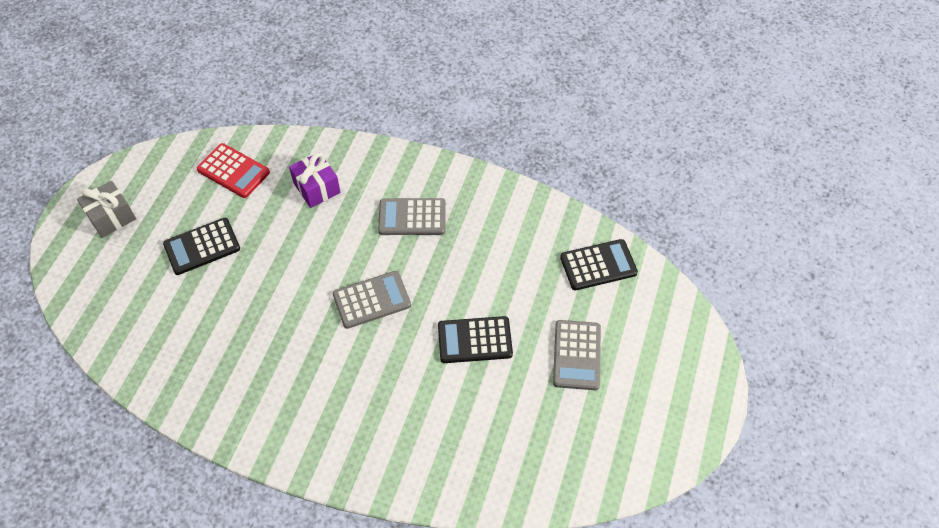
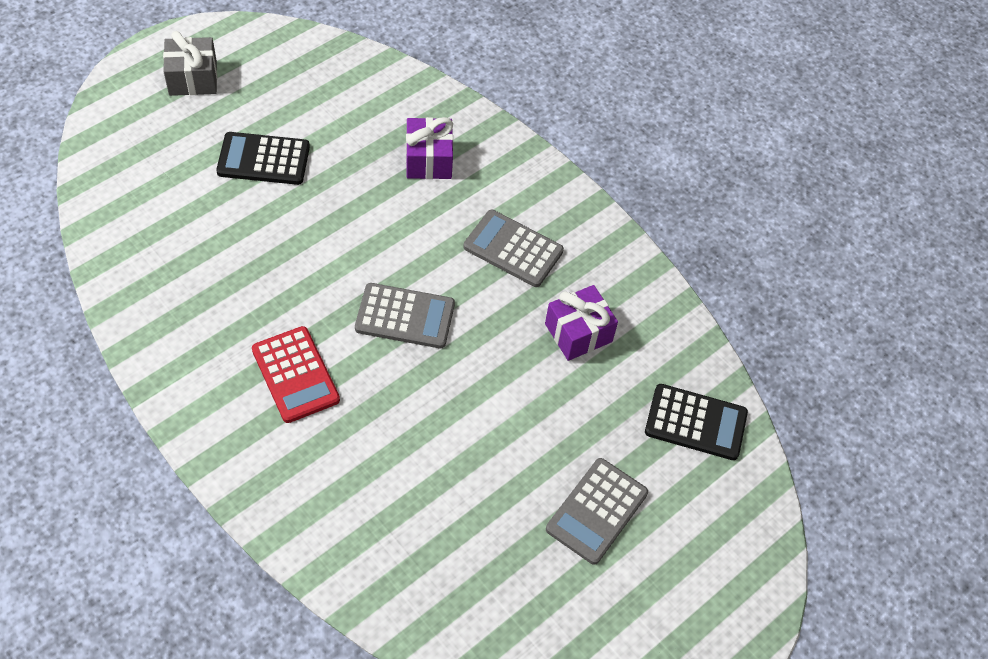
camera: 25 degrees right, 0 degrees up
(233, 171) = (351, 95): red calculator -> red calculator (295, 375)
(474, 340) = (489, 426): black calculator -> none
(489, 249) = (578, 333): none -> purple gift

